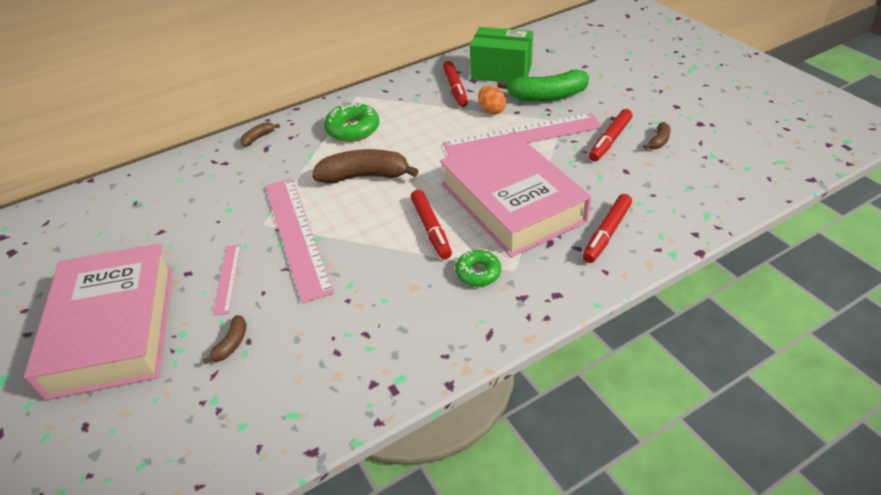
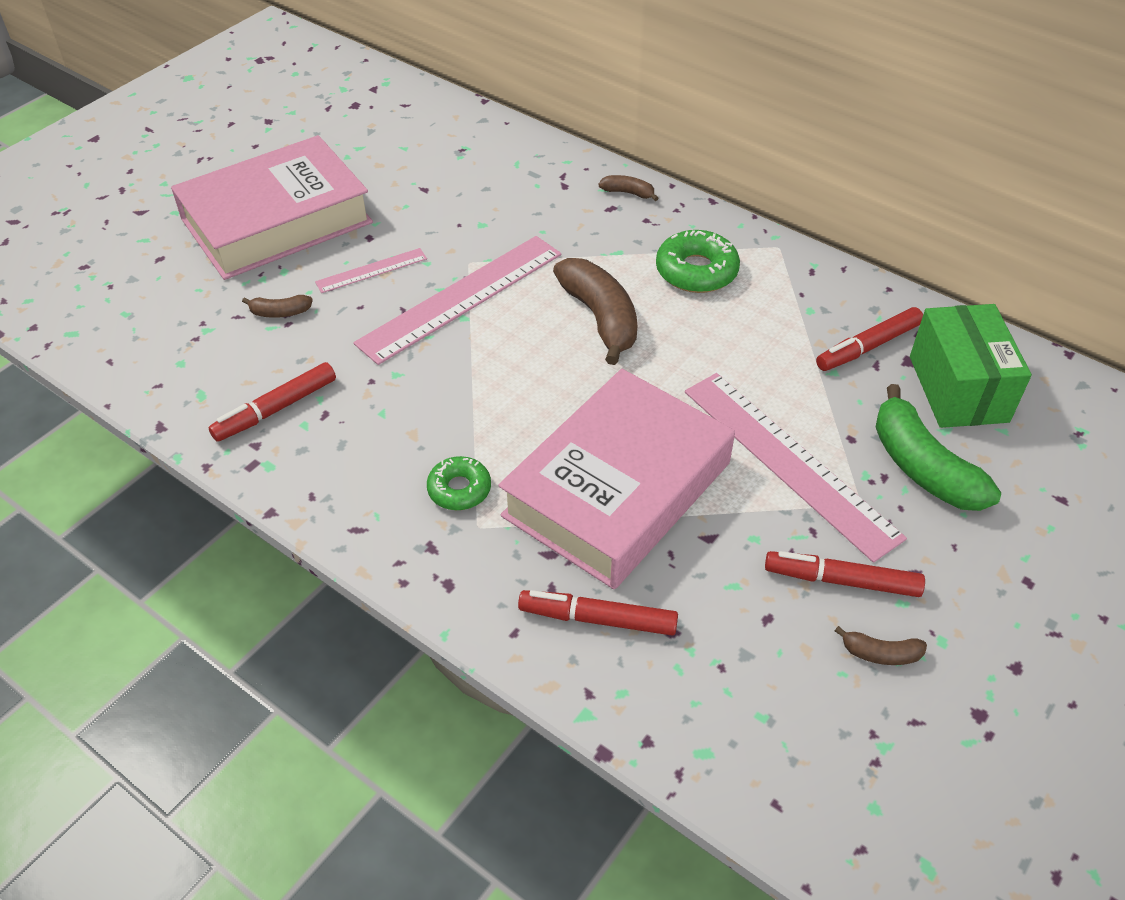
camera: 65 degrees right, 5 degrees up
(431, 229) = (524, 418): red marker -> red marker (276, 409)
(491, 110) = (835, 406): orange egg -> none

